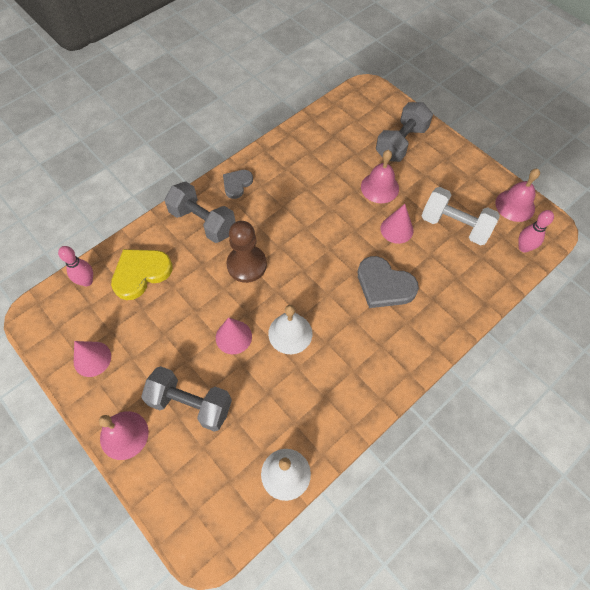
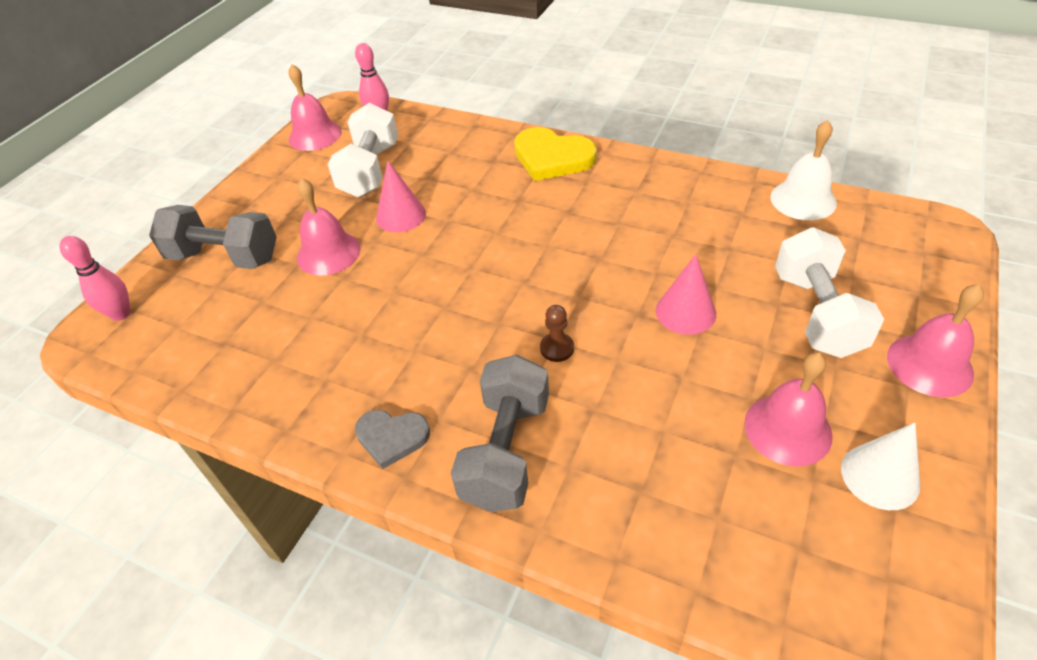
camera: 110 degrees left, 15 degrees down
(87, 281) = (761, 587): pink bowling pin -> pink bowling pin (121, 314)
(92, 359) = (880, 476): pink cone -> white cone
(138, 337) = (787, 429): none -> pink bell
(141, 273) = (675, 495): yellow heart -> yellow heart (552, 158)
(191, 404) = (816, 313): grey dumbbell -> white dumbbell
(246, 265) = (557, 348): brown pawn -> brown pawn, size x0.48
(290, 333) = (633, 258): white bell -> none
(384, 285) = (499, 201): grey heart -> none

